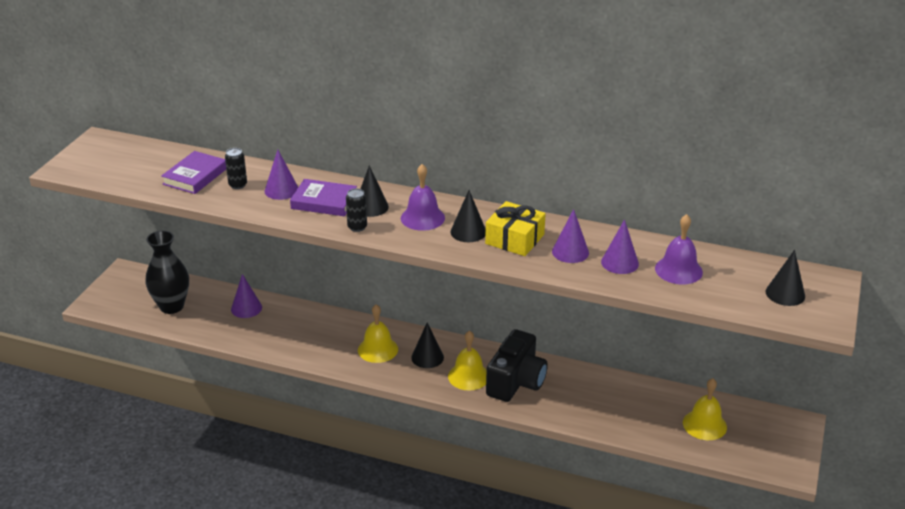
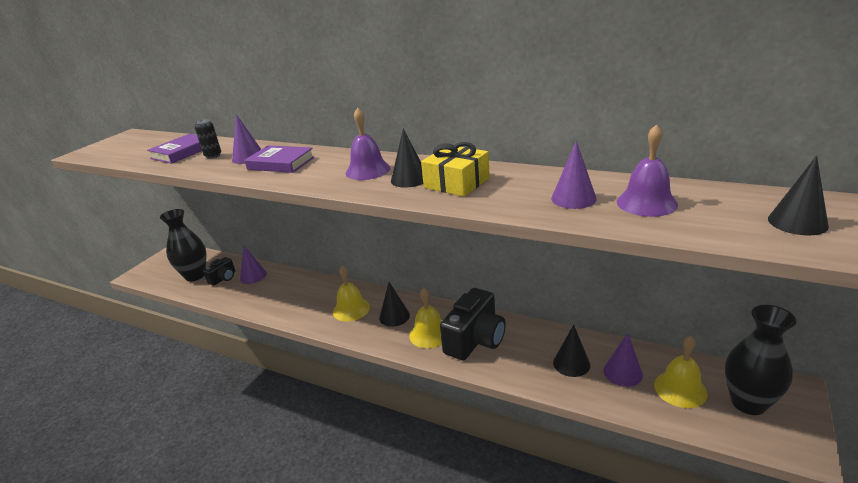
camera: 10 degrees right, 5 degrees down
(210, 310) = (223, 278): none -> black camera
(357, 227) = (300, 180): black can -> none
(371, 207) = (322, 165): black cone -> black cone (571, 363)
(570, 252) = (516, 191): purple cone -> purple cone (623, 372)
(759, 435) = (748, 403): none -> black vase

